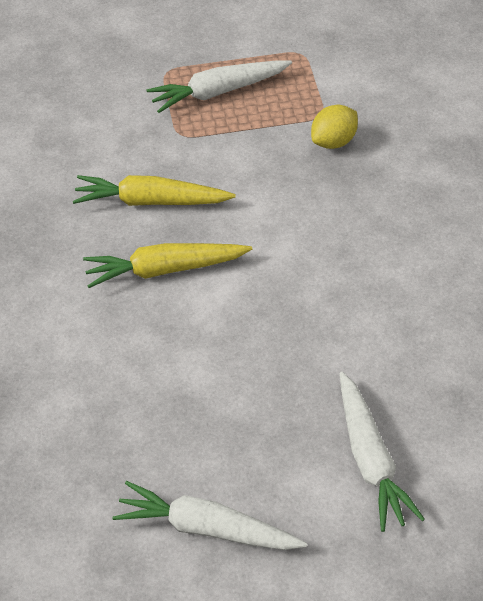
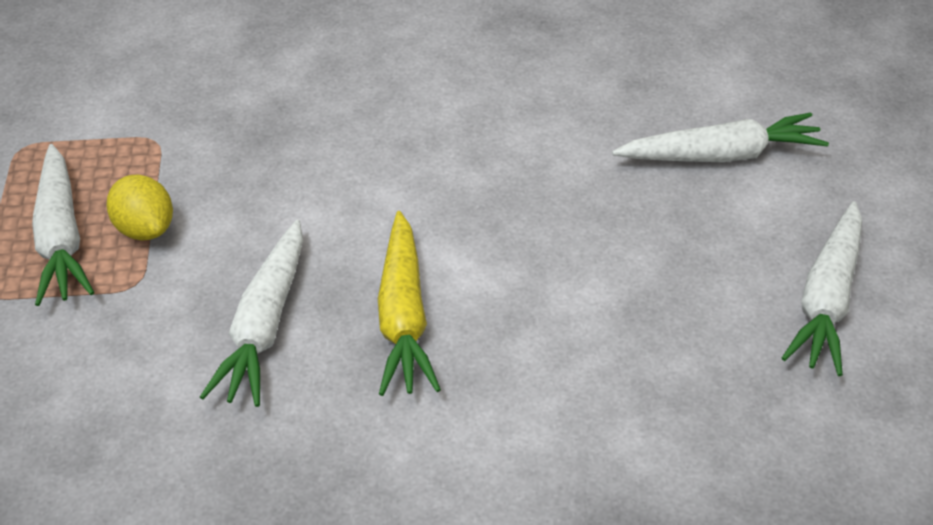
camera: 85 degrees left, 5 degrees down
(150, 201) = (264, 326): yellow carrot -> white carrot
(333, 141) = (211, 133): yellow lemon -> yellow lemon (145, 229)

